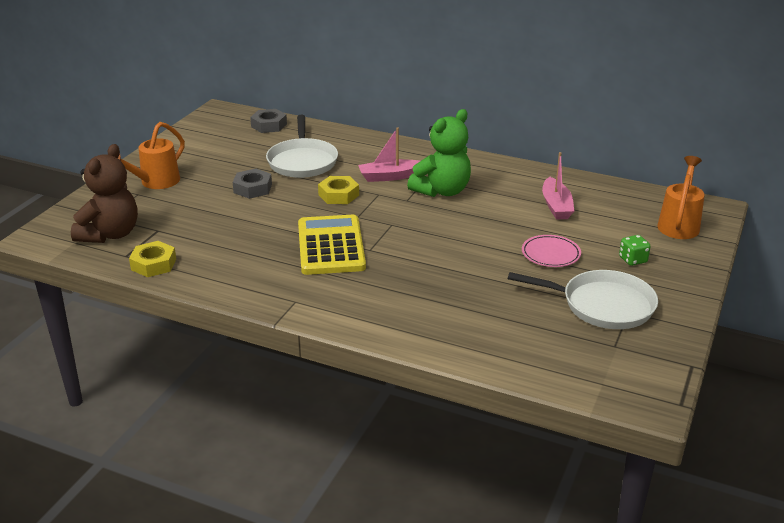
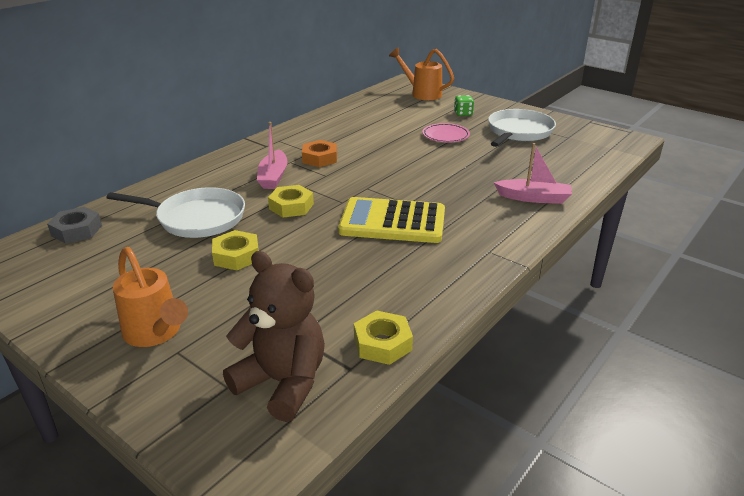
camera: 75 degrees left, 0 degrees up
(253, 188) = (236, 256): grey nut -> yellow nut
(442, 191) = (320, 158): green teddy bear -> orange nut
(556, 206) = (374, 122): pink boat -> pink boat (533, 198)

